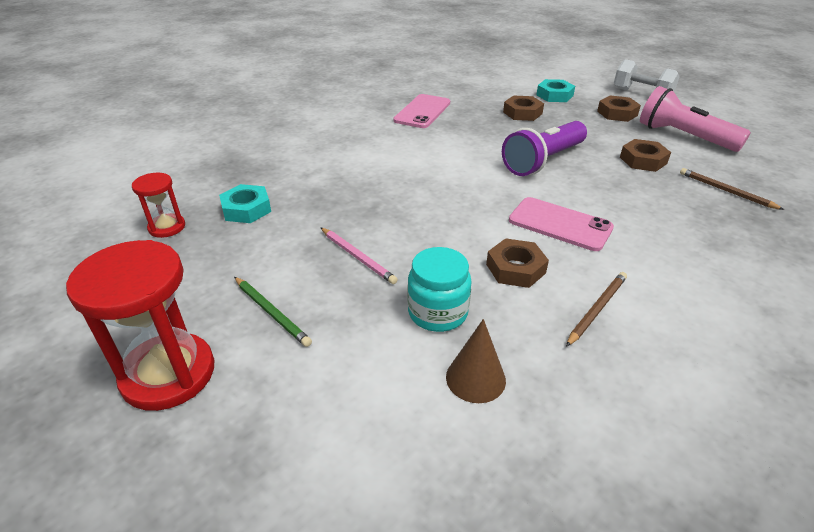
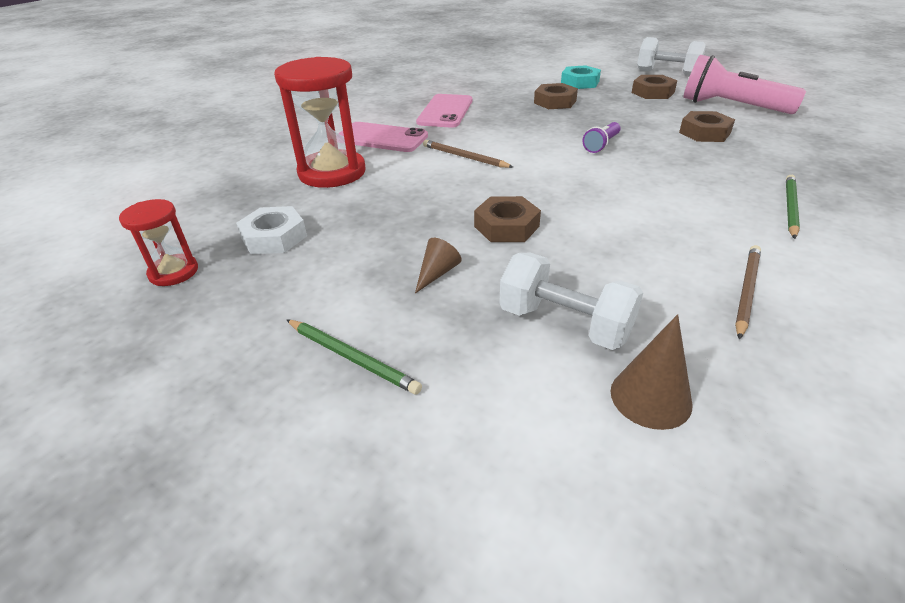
camera: 10 degrees left, 0 degrees up
(168, 374) = (232, 467): red hourglass -> red hourglass (332, 172)
(246, 209) = (274, 237): turquoise nut -> white nut
(357, 257) = (437, 273): pink pencil -> brown cone
(437, 312) = (564, 324): turquoise jar -> white dumbbell
(515, 268) = (630, 260): brown nut -> brown nut (506, 226)
(543, 161) = (601, 145): purple flashlight -> purple flashlight, size x0.48
(560, 224) = (654, 206): pink phone -> pink phone (381, 138)
(679, 242) = (790, 208): none -> green pencil
(726, 191) = (804, 152): brown pencil -> brown pencil (464, 157)

